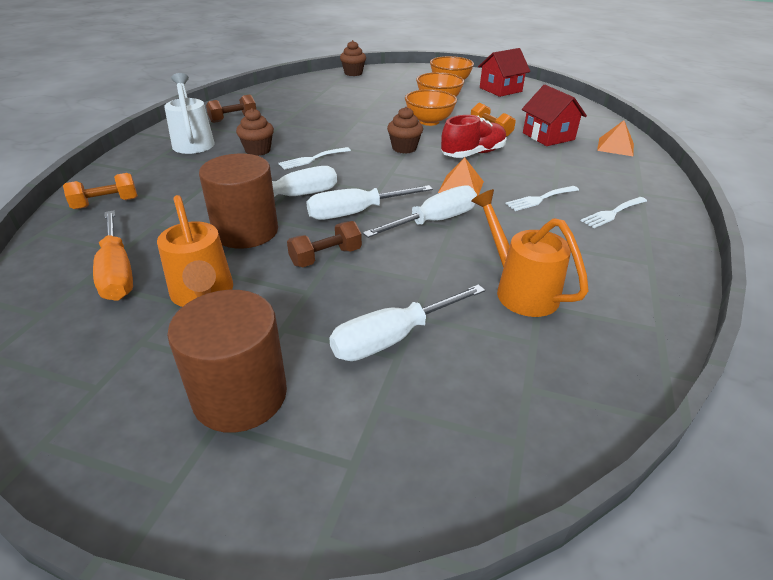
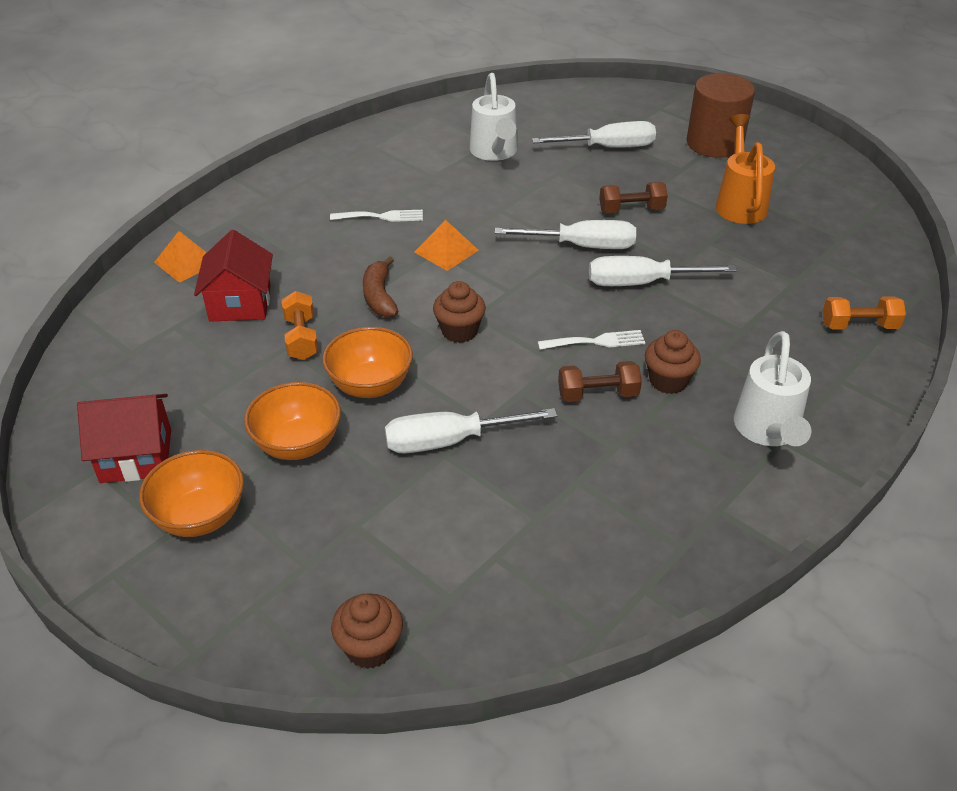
camera: 155 degrees left, 5 degrees up
(117, 272) = (816, 238): orange screwdriver -> none
(233, 119) = (699, 488): brown dumbbell -> brown dumbbell (597, 394)
(246, 231) = (699, 252): brown cylinder -> none
(434, 221) = (511, 219): white screwdriver -> white screwdriver (450, 441)
(473, 154) = (379, 297): red shoe -> brown banana
(520, 290) = (494, 152): orange watering can -> white watering can
(612, 213) = (334, 187): white fork -> none

